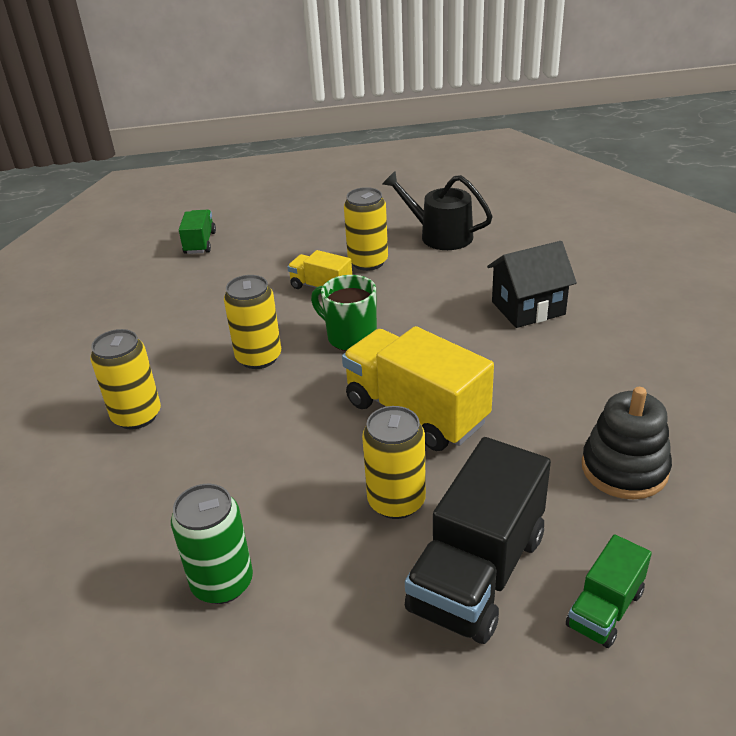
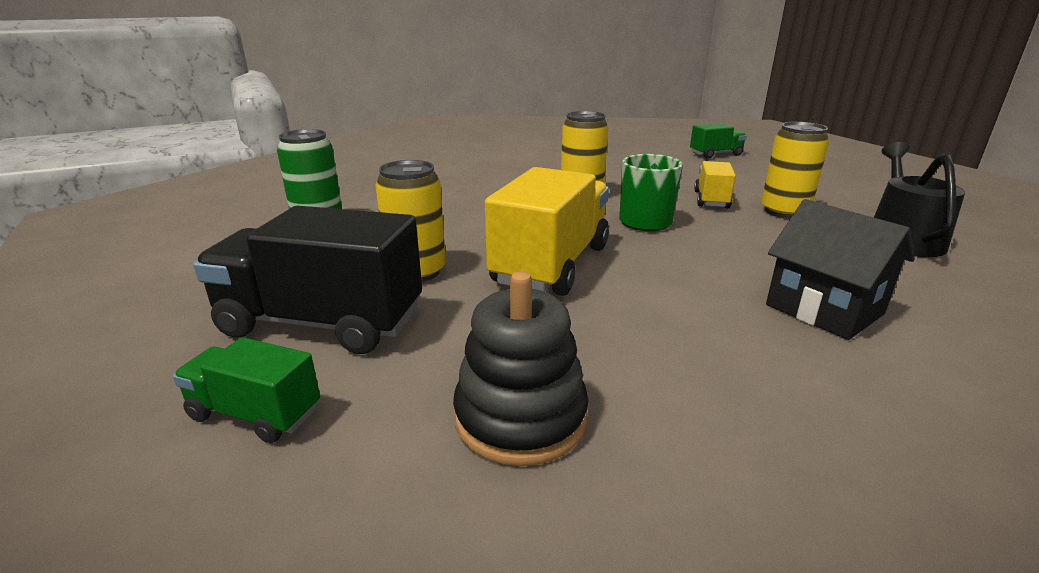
camera: 70 degrees right, 10 degrees down
(136, 416) = (484, 174): yellow can -> none

